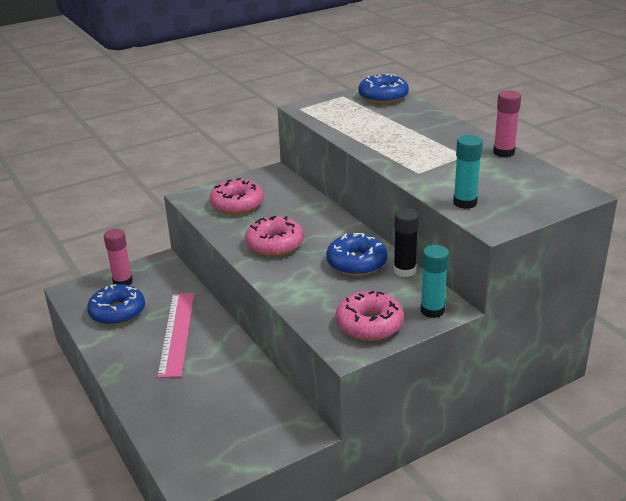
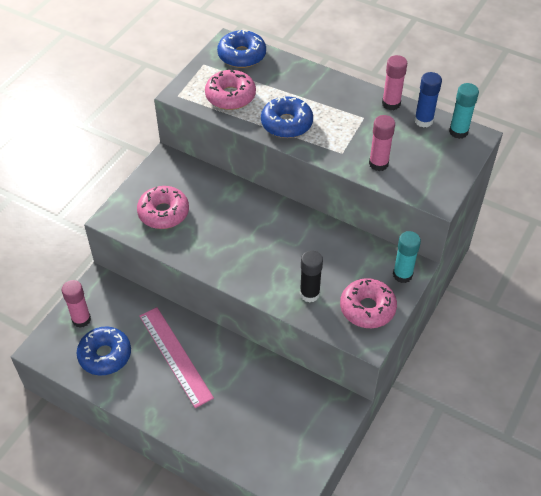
camera: 30 degrees left, 20 degrees up
(275, 244) = (233, 250): pink donut -> pink donut (230, 96)
(356, 263) = (314, 246): blue donut -> blue donut (286, 123)
(404, 271) = (356, 240): black glue stick -> black glue stick (309, 294)
(449, 188) = (378, 164): none -> pink glue stick
(465, 203) = (401, 178): turquoise glue stick -> turquoise glue stick (458, 132)
(529, 170) = (423, 121): none -> blue glue stick

